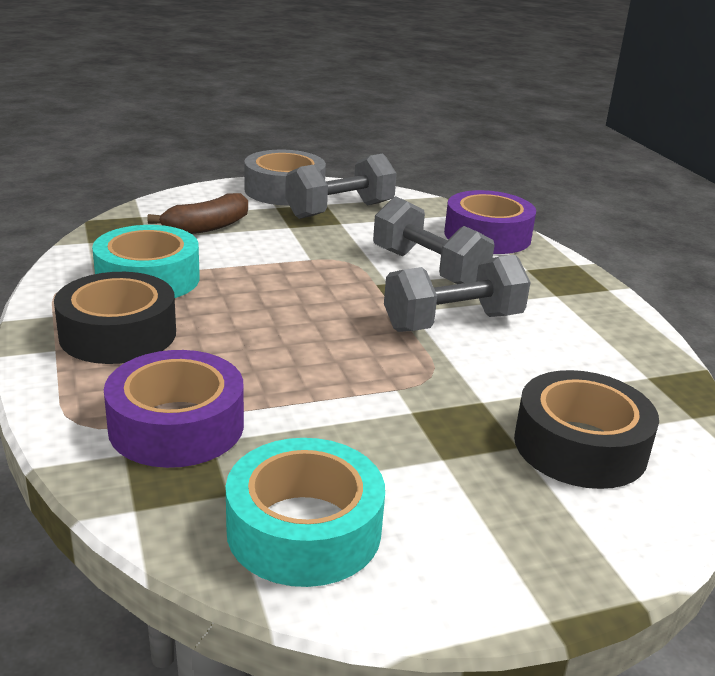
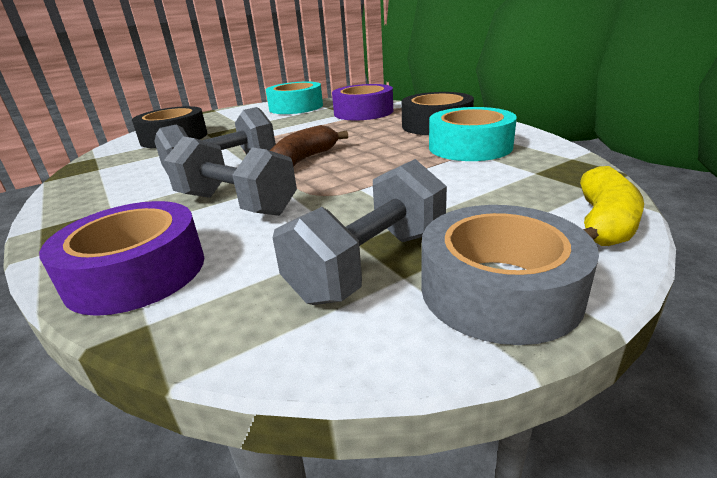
camera: 170 degrees right, 0 degrees up
(181, 199) = (604, 223): none -> yellow banana
(207, 227) = (501, 193): brown banana -> brown banana (305, 158)

